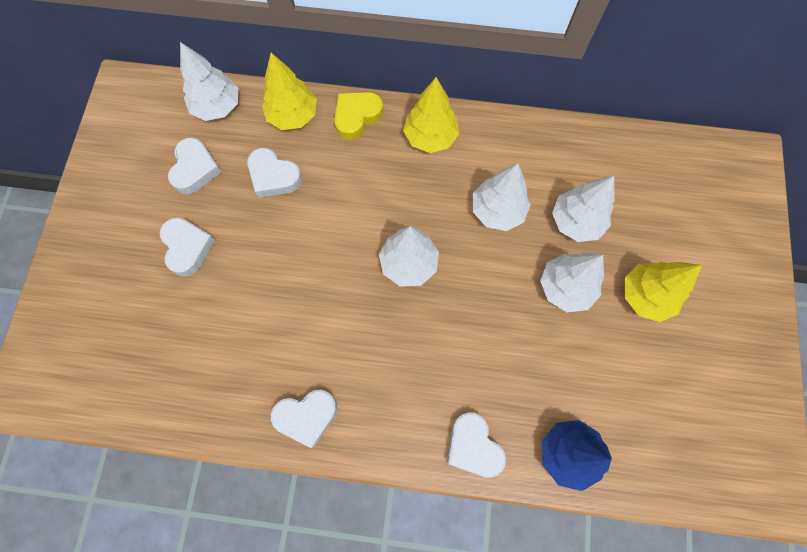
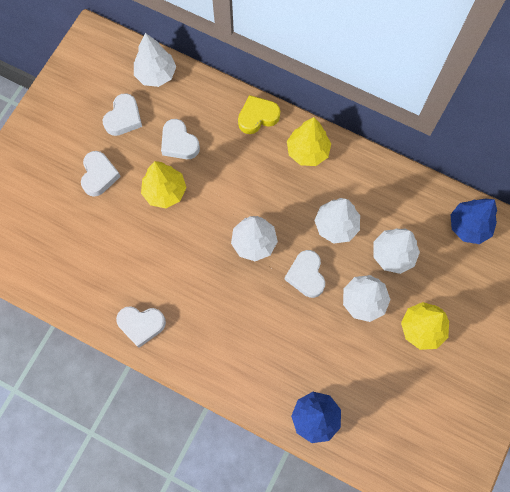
camera: 20 degrees right, 0 degrees up
(293, 116) = (210, 100): yellow tree -> yellow tree (165, 191)
(473, 446) = (250, 388): white heart -> white heart (306, 275)
(646, 161) = (468, 226): none -> blue tree

